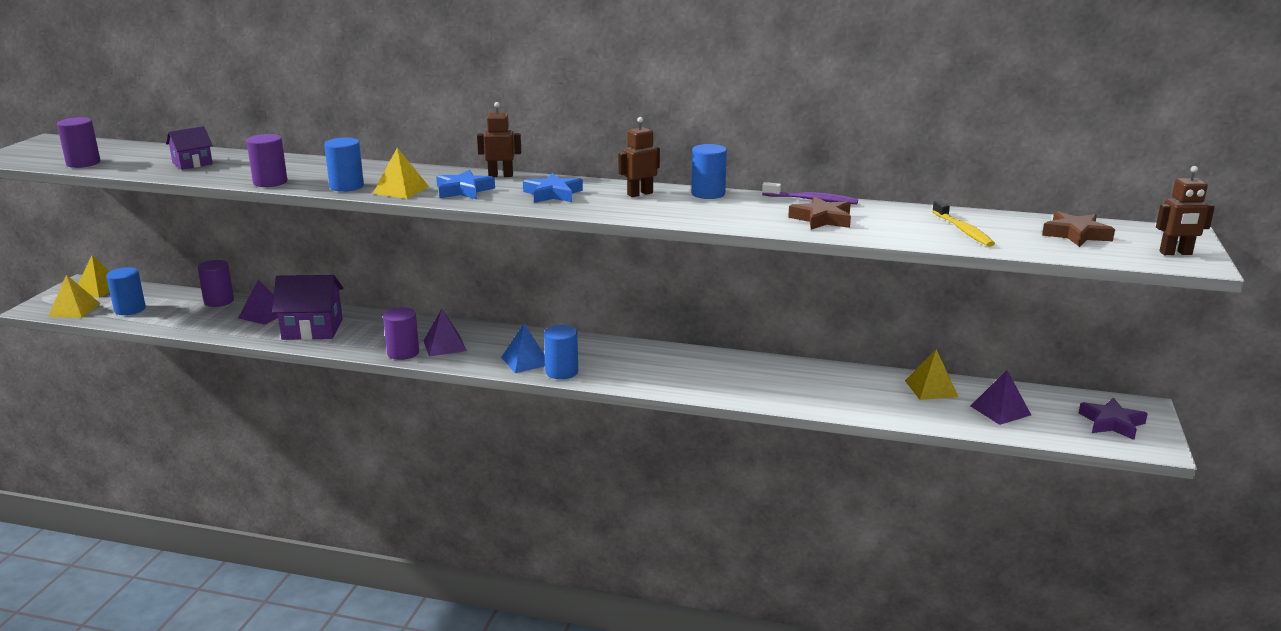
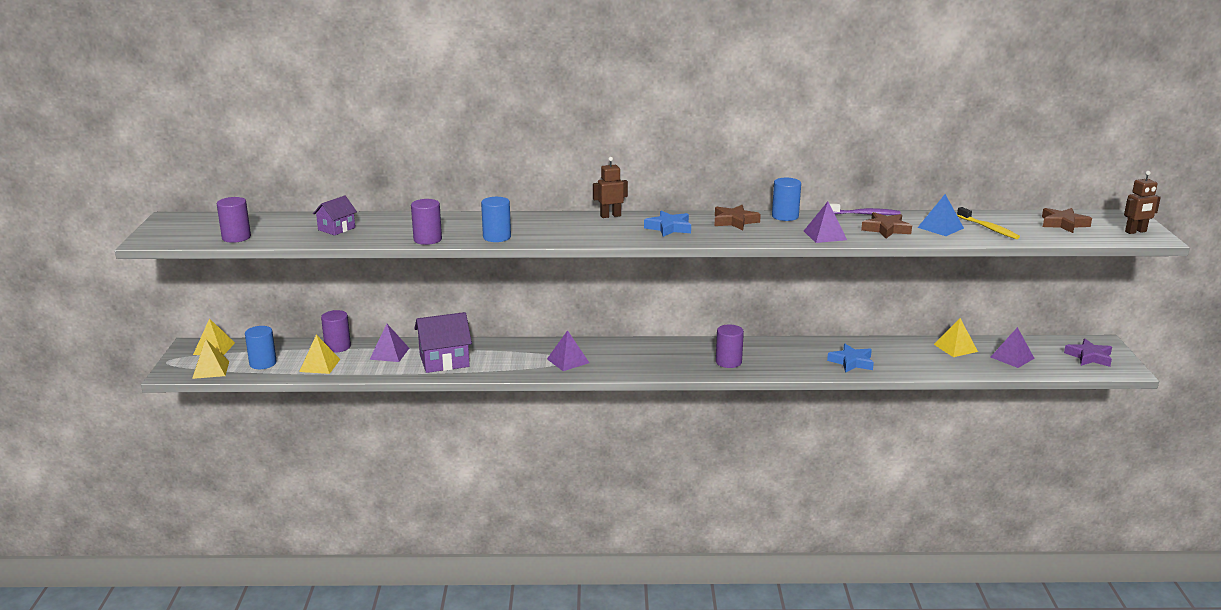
camera: 15 degrees left, 0 degrees up
(401, 190) = (545, 236): yellow pyramid -> yellow pyramid (319, 365)
(403, 353) = (539, 371): purple cylinder -> purple cylinder (728, 362)
(464, 190) = (596, 231): blue star -> blue star (851, 362)
(525, 361) = (643, 365): blue pyramid -> blue pyramid (940, 227)
(561, 372) = (679, 370): blue cylinder -> none
(639, 194) = (734, 221): brown robot -> brown star
(735, 219) = (825, 235): none -> purple pyramid

